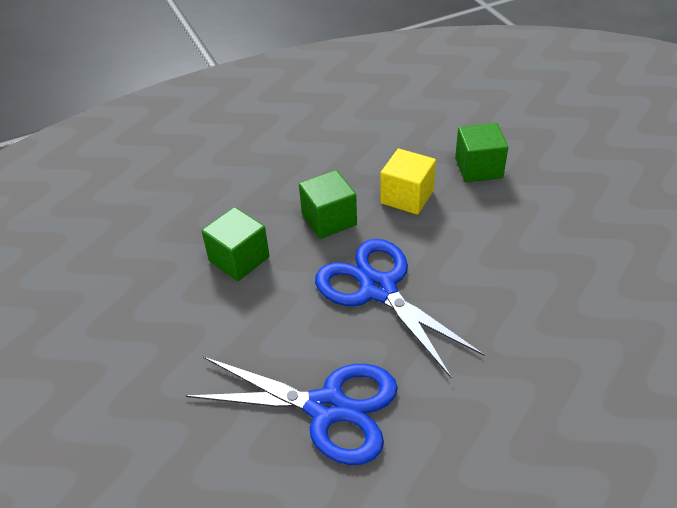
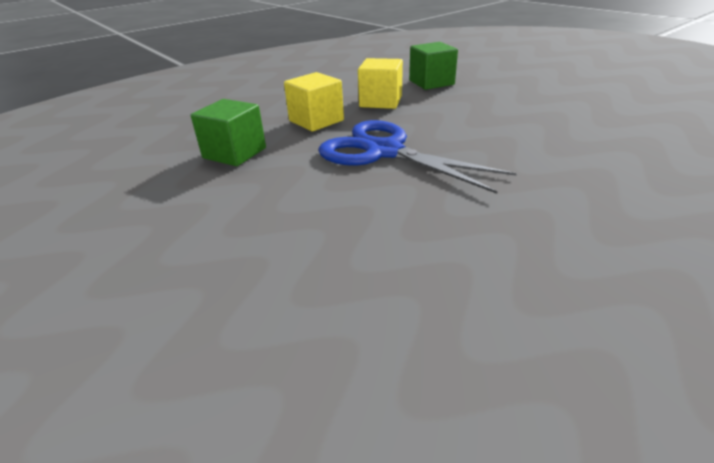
camera: 15 degrees left, 10 degrees down
(327, 407) = (373, 240): blue scissors -> none
(329, 219) = (316, 120): green cube -> yellow cube

